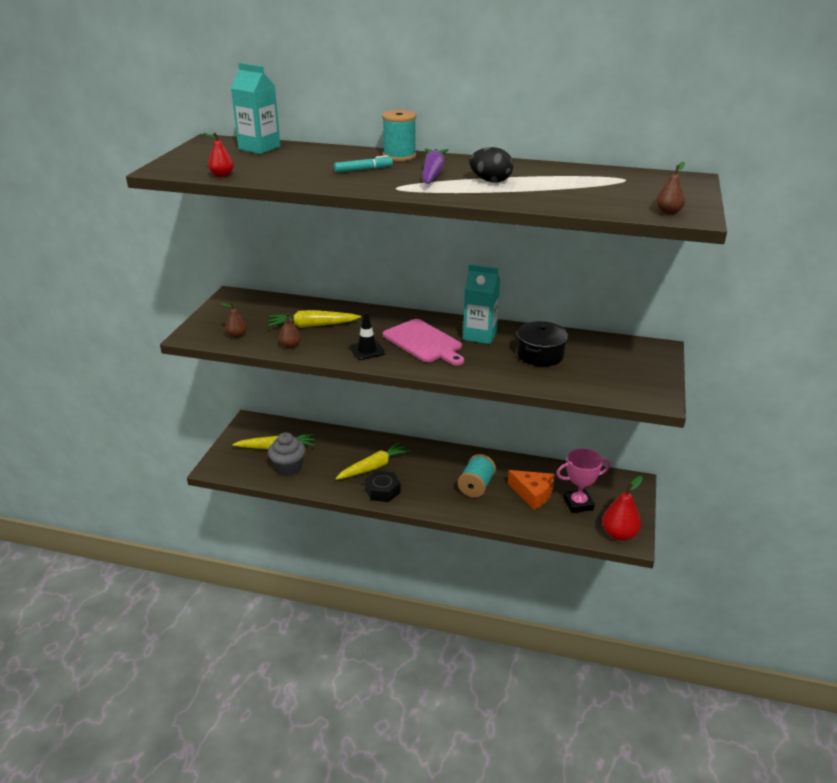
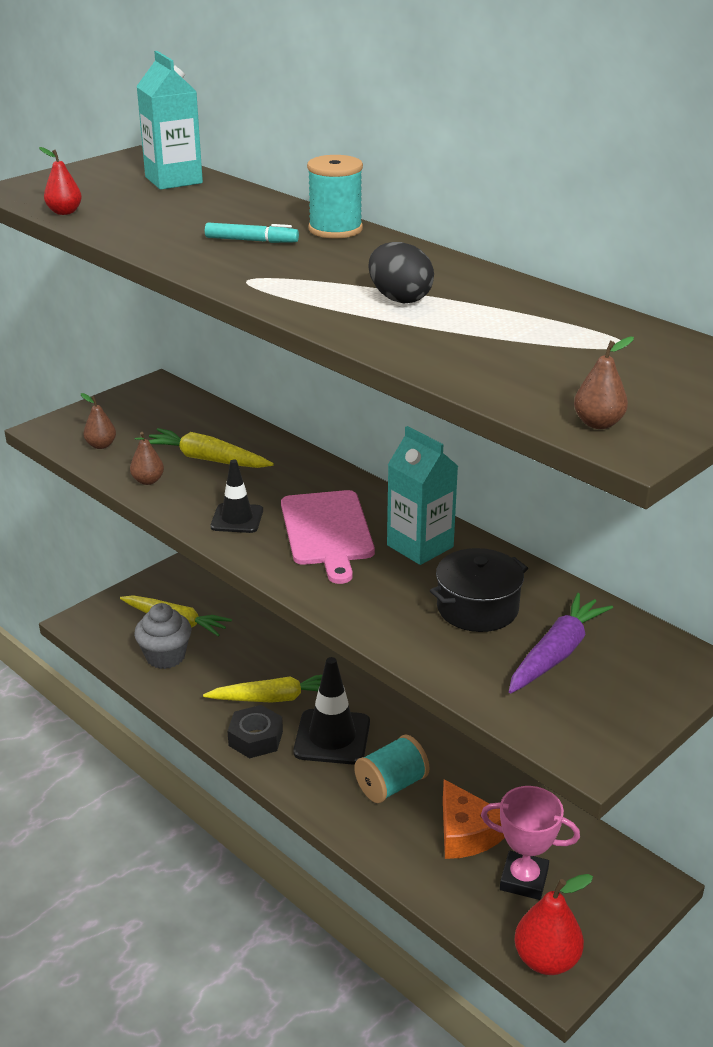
camera: 30 degrees right, 0 degrees up
(424, 475) = (332, 737): none -> black traffic cone
(433, 173) = (336, 267): purple carrot -> purple carrot (556, 653)

